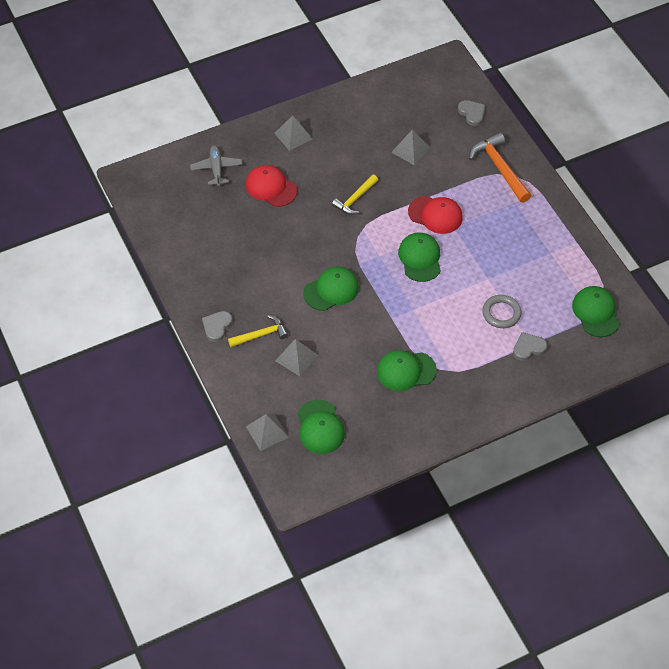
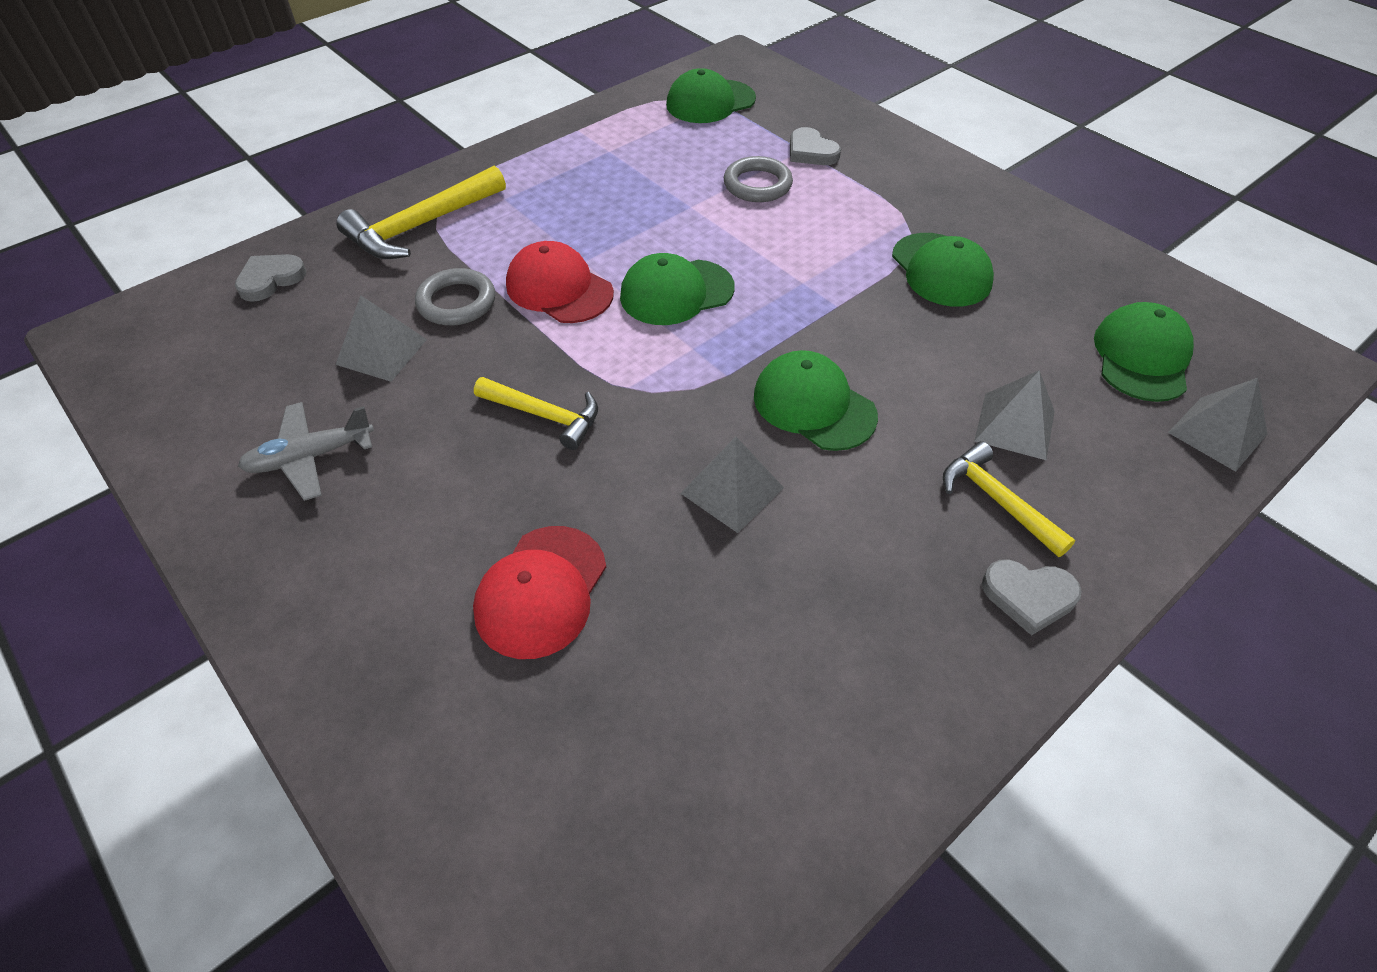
camera: 105 degrees left, 5 degrees down
(216, 169) = (494, 755): grey plane -> grey plane (310, 457)
(293, 136) = (344, 584): grey pyramid -> grey pyramid (732, 490)
(320, 427) = (1141, 357): green cap -> green cap turned 45 degrees counterclockwise
(435, 215) = (559, 289): red cap -> red cap turned 60 degrees counterclockwise
(436, 177) = (456, 302): none -> grey ring
(499, 168) = (421, 226): orange hammer -> yellow hammer

